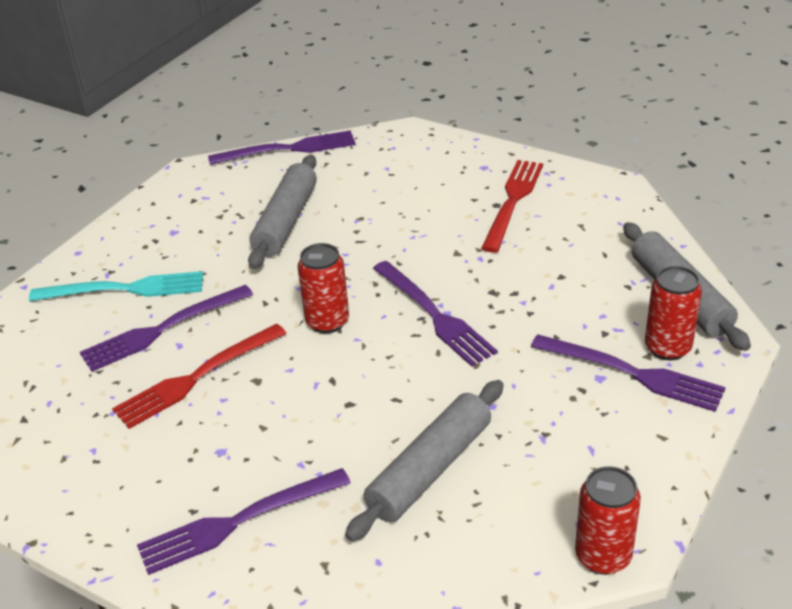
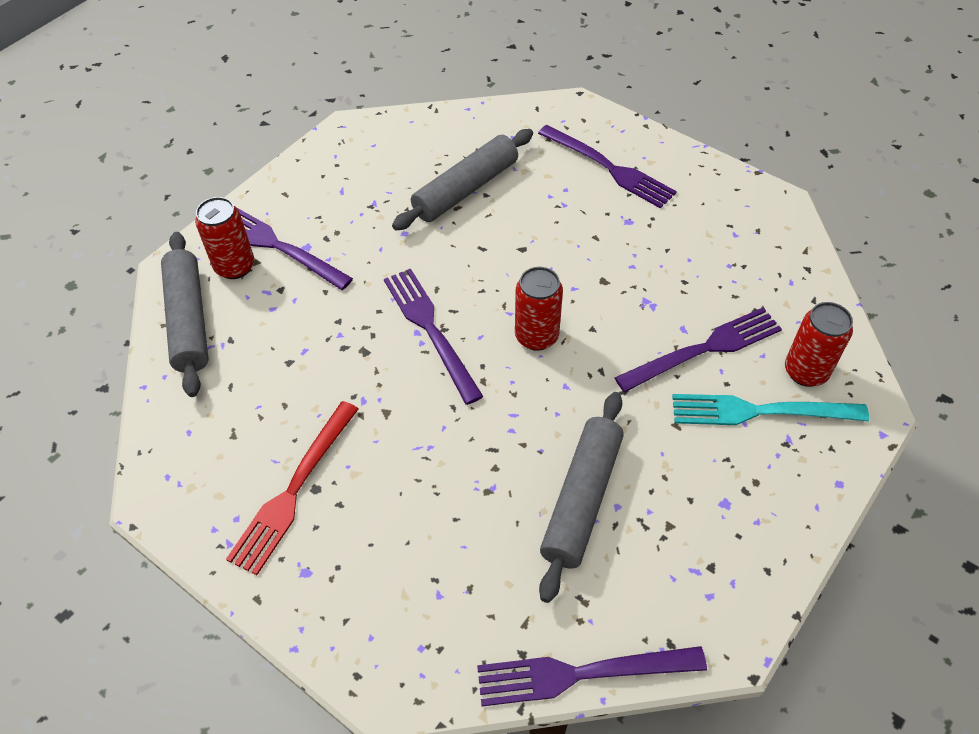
camera: 175 degrees left, 15 degrees up
(195, 378) = (660, 289): red fork -> none
(236, 523) = (610, 168): purple fork -> purple fork turned 60 degrees clockwise
(603, 556) = (366, 125): red can -> red can (806, 371)

